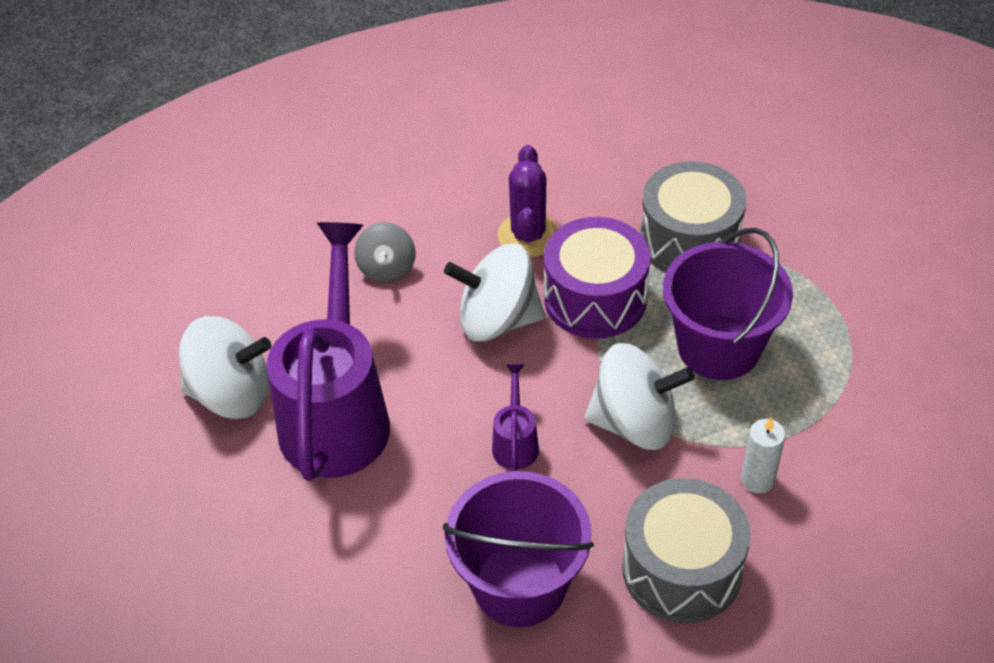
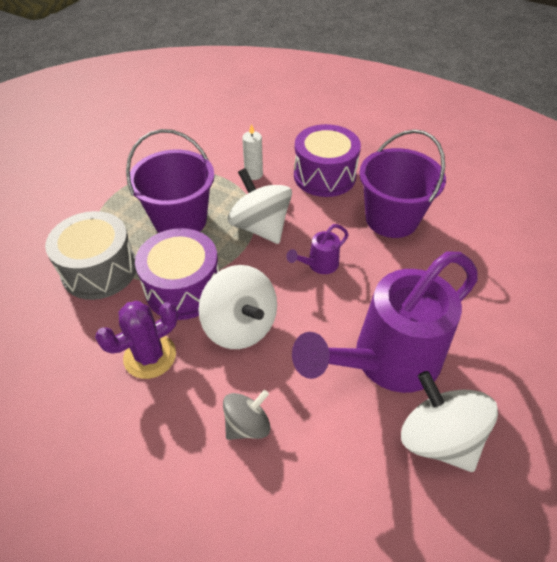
camera: 130 degrees left, 0 degrees up
(682, 569) = (324, 176): grey drum -> purple drum

